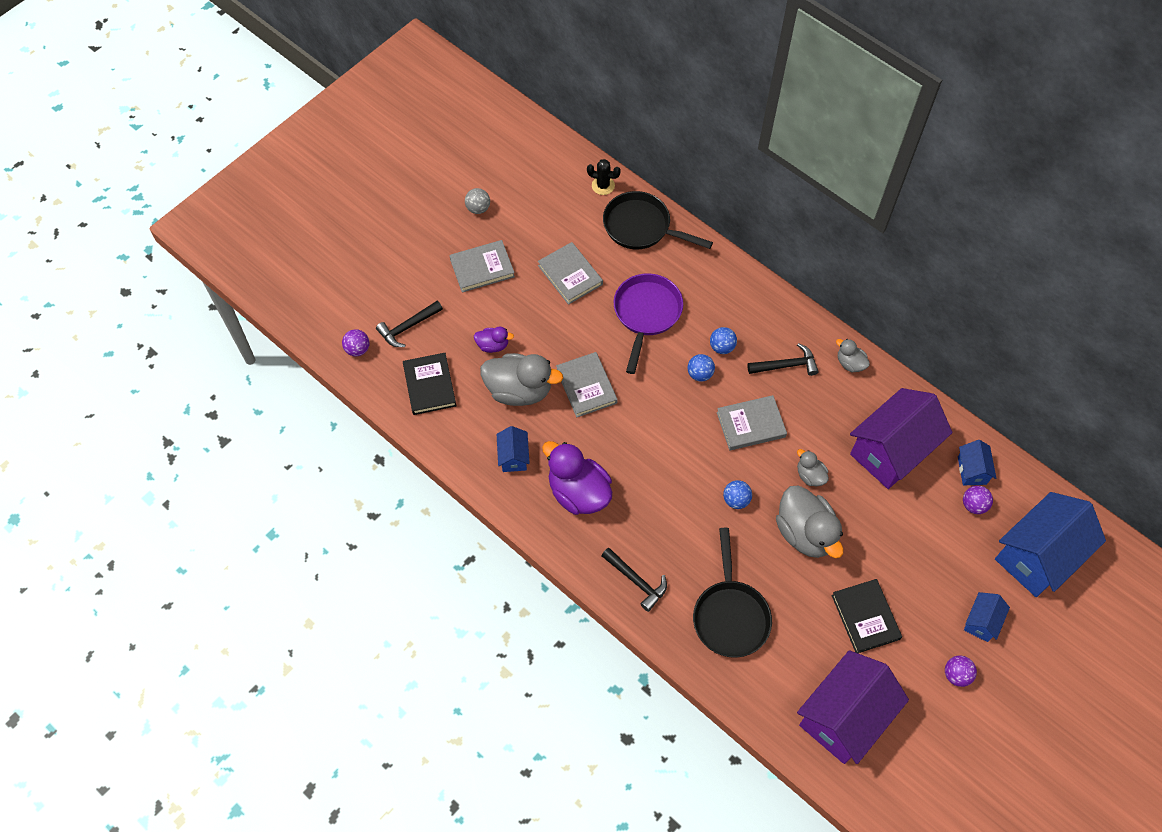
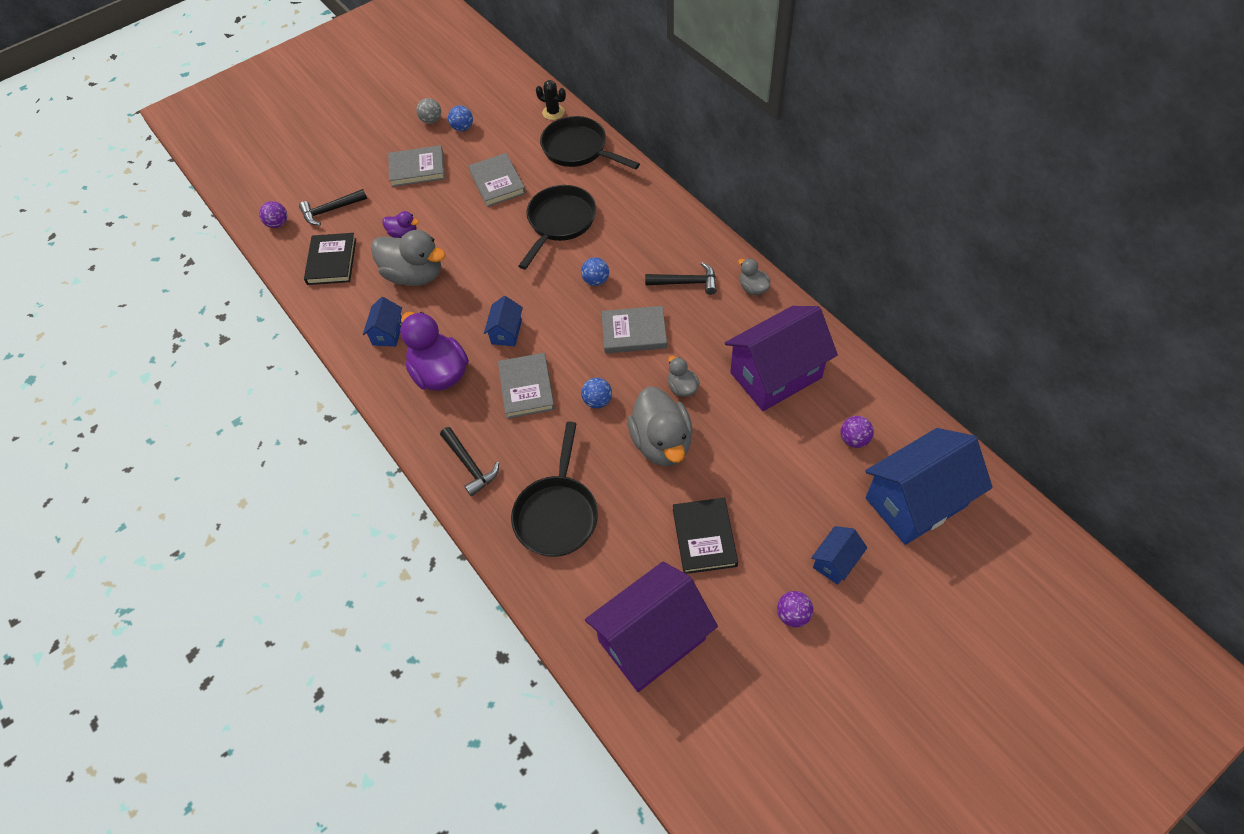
camera: 15 degrees right, 5 degrees down
(586, 386) = (480, 279): grey book -> grey book (526, 387)
(646, 314) = (559, 222): purple pan -> black pan
(722, 347) = (625, 259): blue ball -> blue ball (462, 128)
(972, 470) = (860, 405): blue house -> blue house (506, 332)

